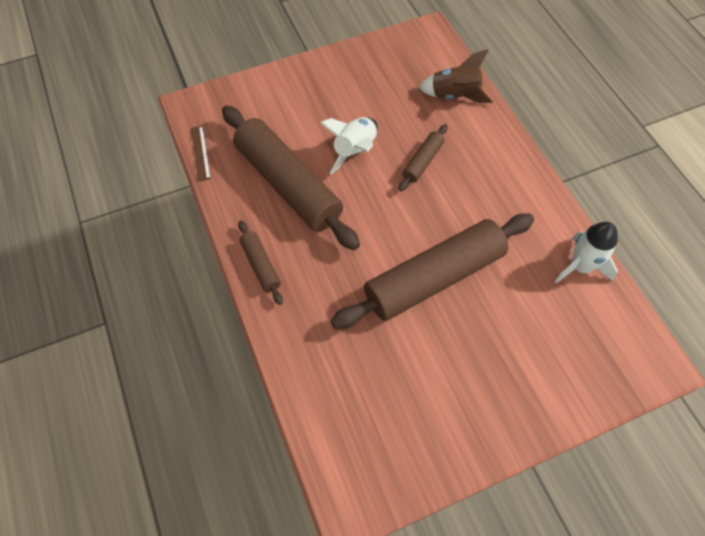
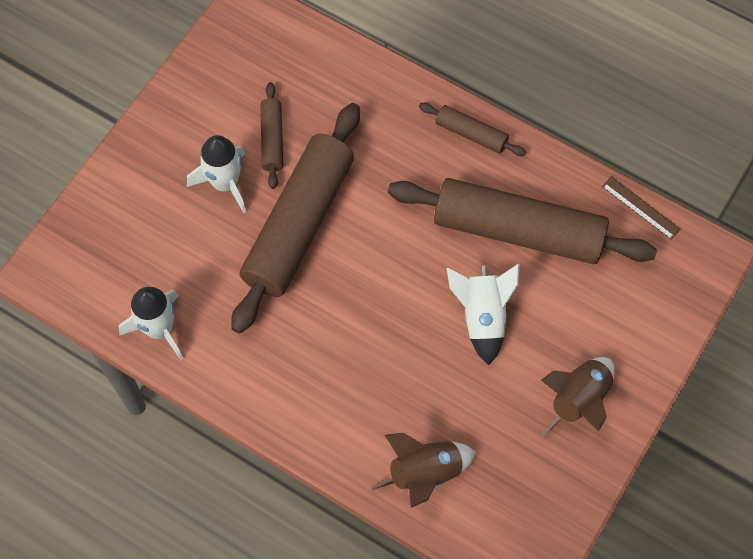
camera: 145 degrees right, 5 degrees up
(337, 82) = (578, 400): none -> brown rocket
(422, 162) = (399, 351): brown rolling pin -> brown rolling pin (272, 139)
(471, 344) = (225, 183): none -> white rocket

